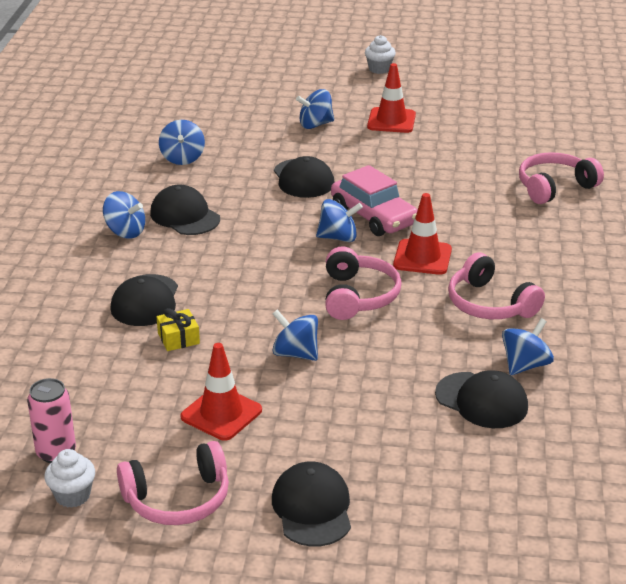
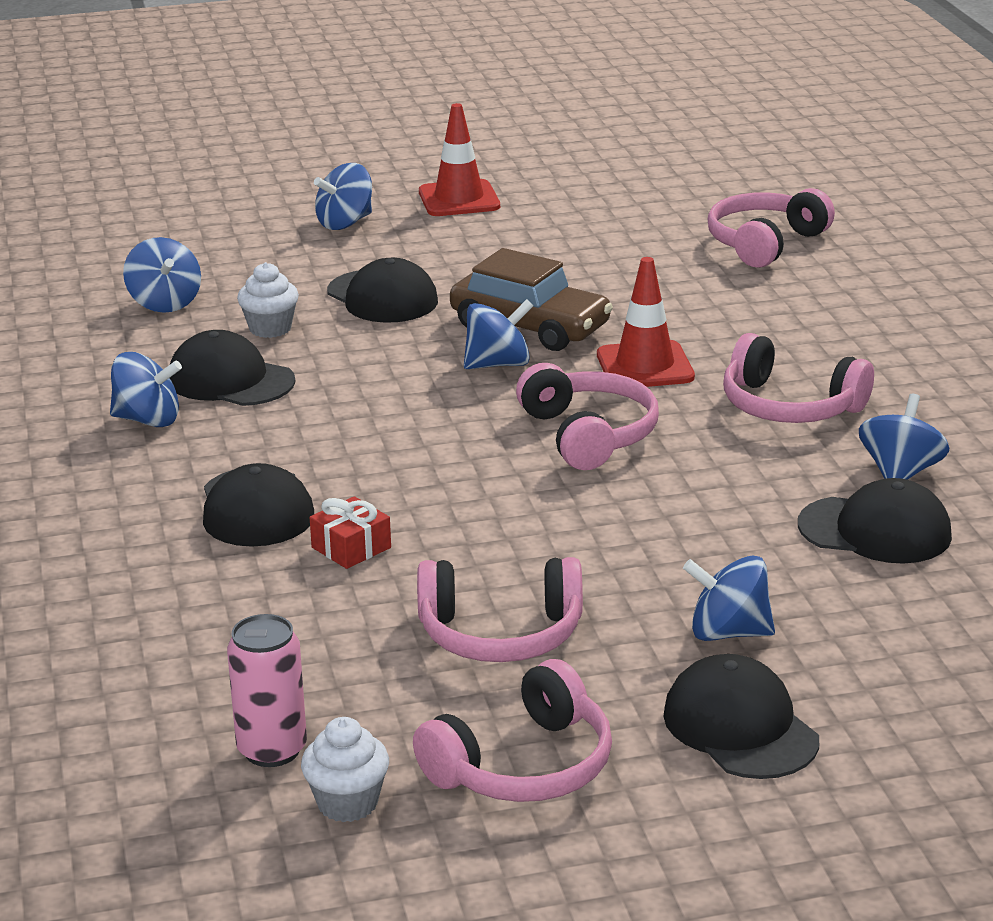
camera: 20 degrees left, 5 degrees down
(178, 338) = (351, 548): yellow gift -> red gift
(221, 413) = (500, 634): red traffic cone -> pink headphones
(295, 353) = (553, 529): blue spinning top -> blue spinning top (728, 633)
(374, 216) = (530, 327): pink car -> brown car
(379, 69) = (387, 136): white cupcake -> white cupcake (270, 328)

